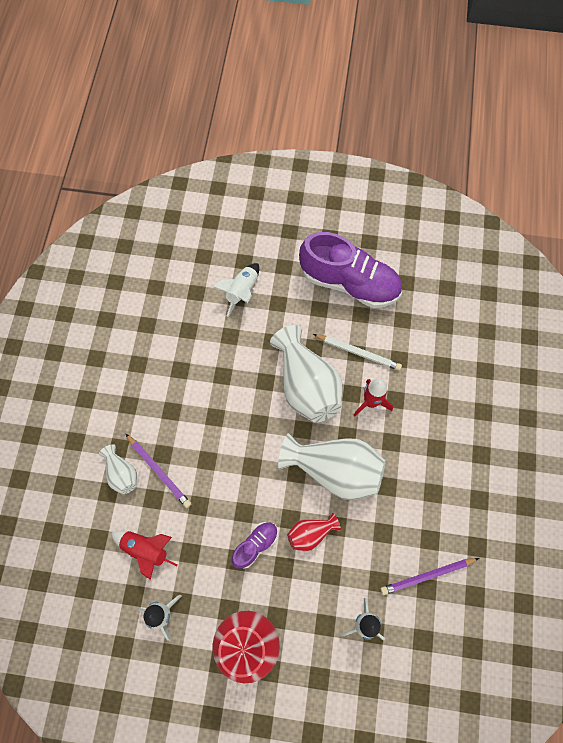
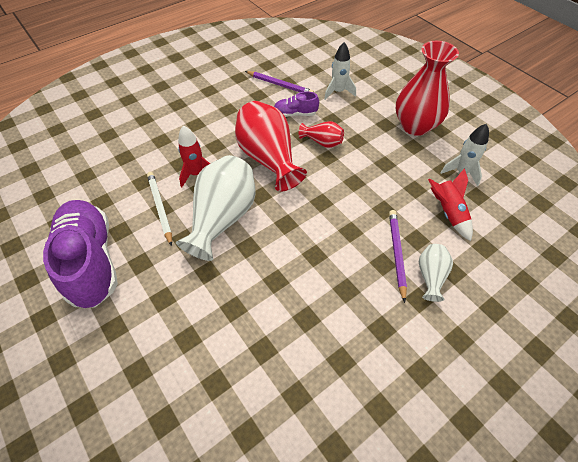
camera: 135 degrees left, 15 degrees down
(242, 292) = (176, 340): white rocket -> none
(255, 545) = (364, 161): purple shoe -> purple shoe (295, 114)
(334, 470) = (268, 159): white vase -> red vase

